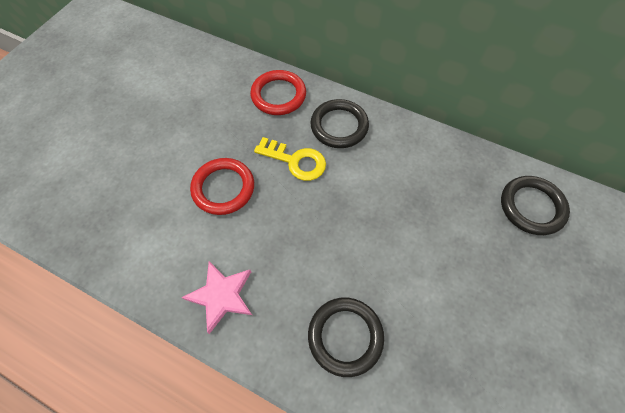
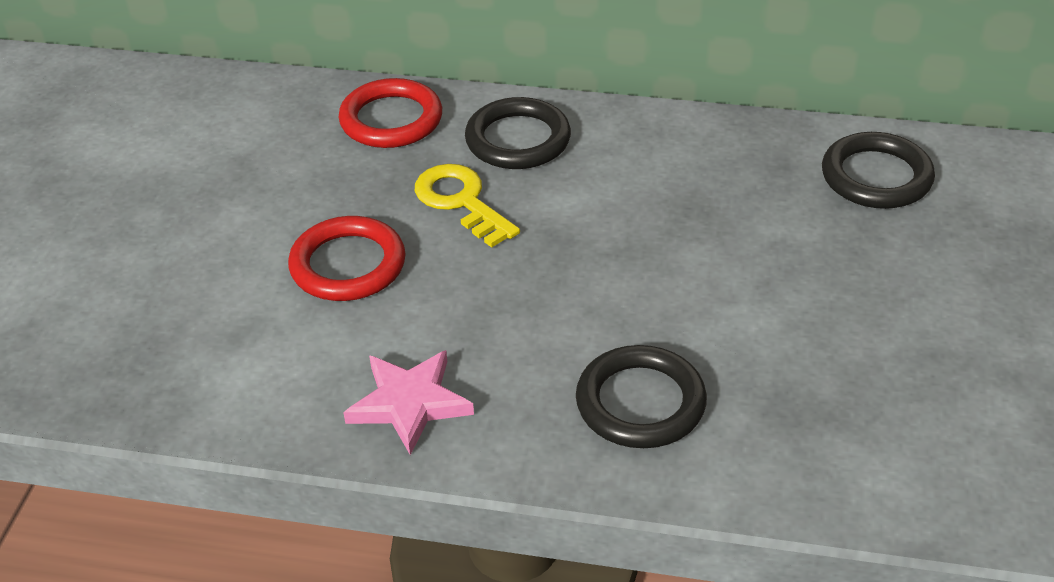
camera: 15 degrees left, 20 degrees down
(295, 161) = (461, 202): yellow key -> yellow key turned 135 degrees counterclockwise

